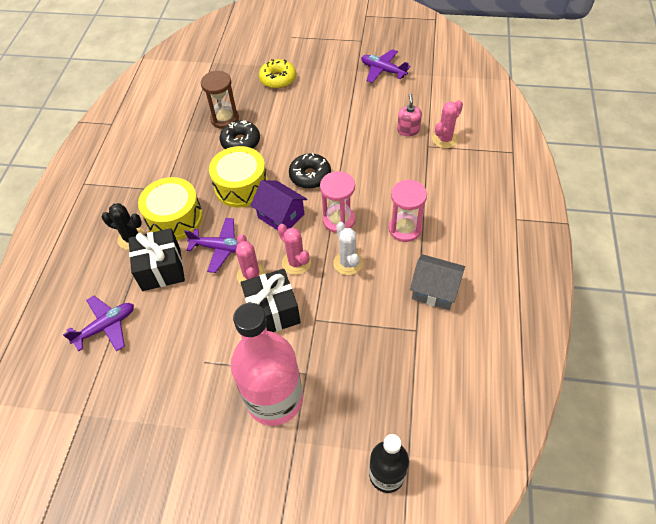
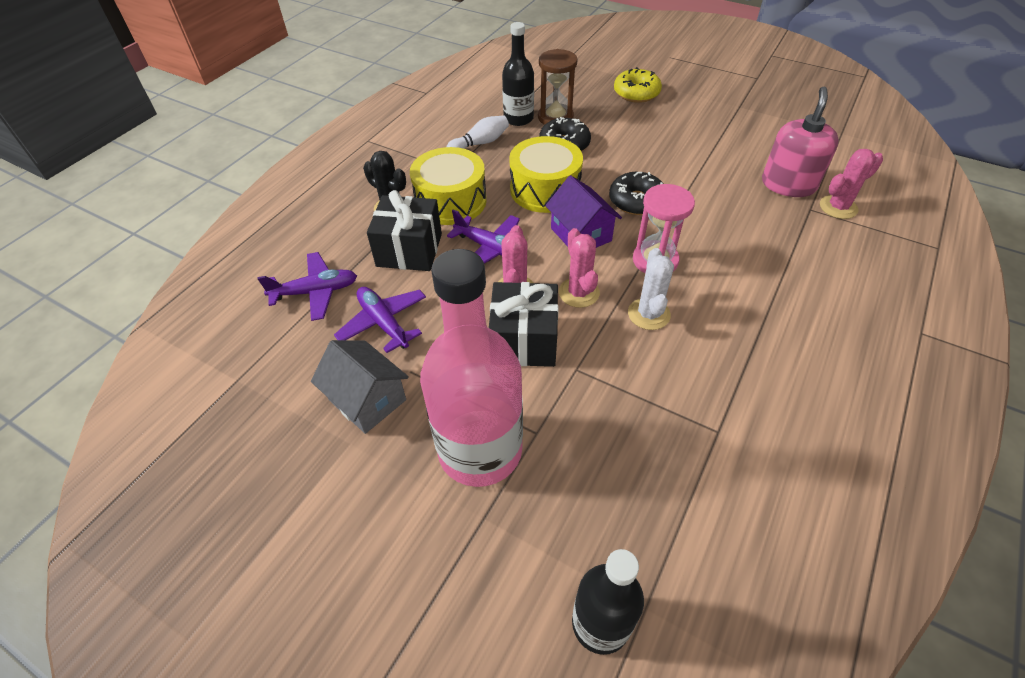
camera: 20 degrees right, 5 degrees down
(176, 159) = (480, 143): none -> white bowling pin
(196, 128) = (518, 118): none -> black bottle
(383, 70) = (775, 114): purple plane -> purple plane (384, 323)
(405, 229) = (745, 296): pink hourglass -> none
(408, 130) = (788, 184): pink soap dispenser -> pink soap dispenser, size x1.72
(435, 290) = (764, 387): grey house -> grey house (367, 400)

